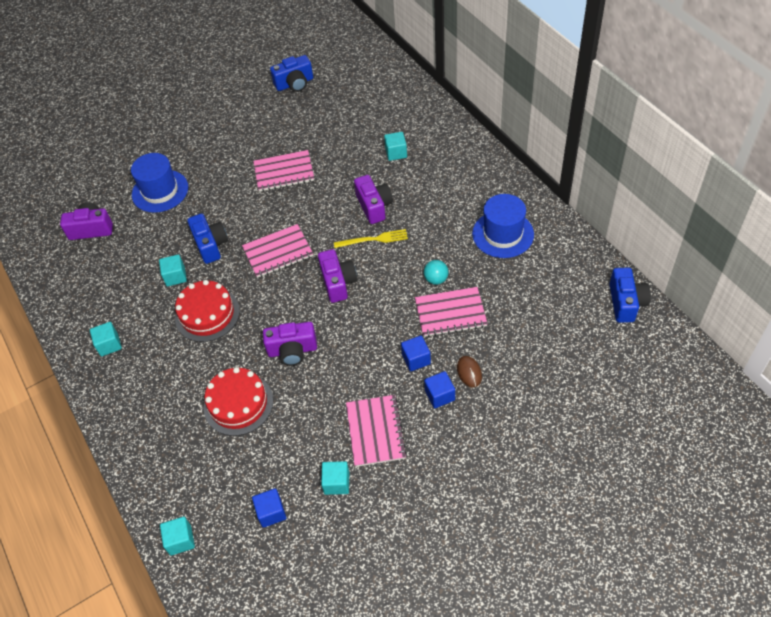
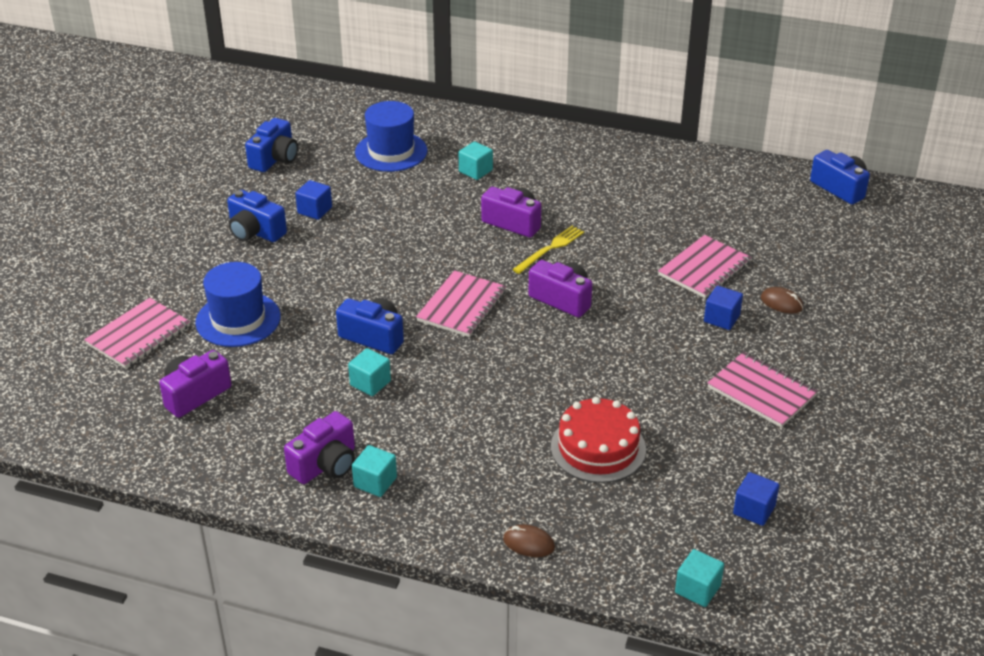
camera: 45 degrees left, 15 degrees down
(134, 441) = (528, 543): none -> brown mouse
(207, 314) = (456, 395): red cake -> none
(230, 133) = (255, 232): none -> blue camera
(284, 172) = (372, 238): pink notebook -> pink notebook (138, 335)
(292, 350) = (592, 376): purple camera -> purple camera (325, 464)
(336, 483) = (781, 450): turquoise cube -> none
(436, 279) = (655, 250): turquoise ball -> none
(440, 395) = (780, 333): blue cube -> blue cube (315, 210)
(503, 234) = (669, 188): blue hat -> blue hat (391, 151)

